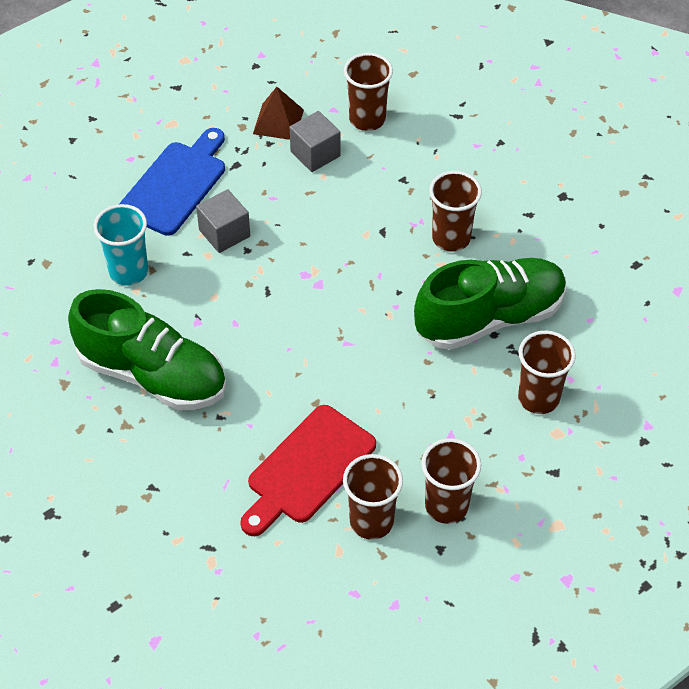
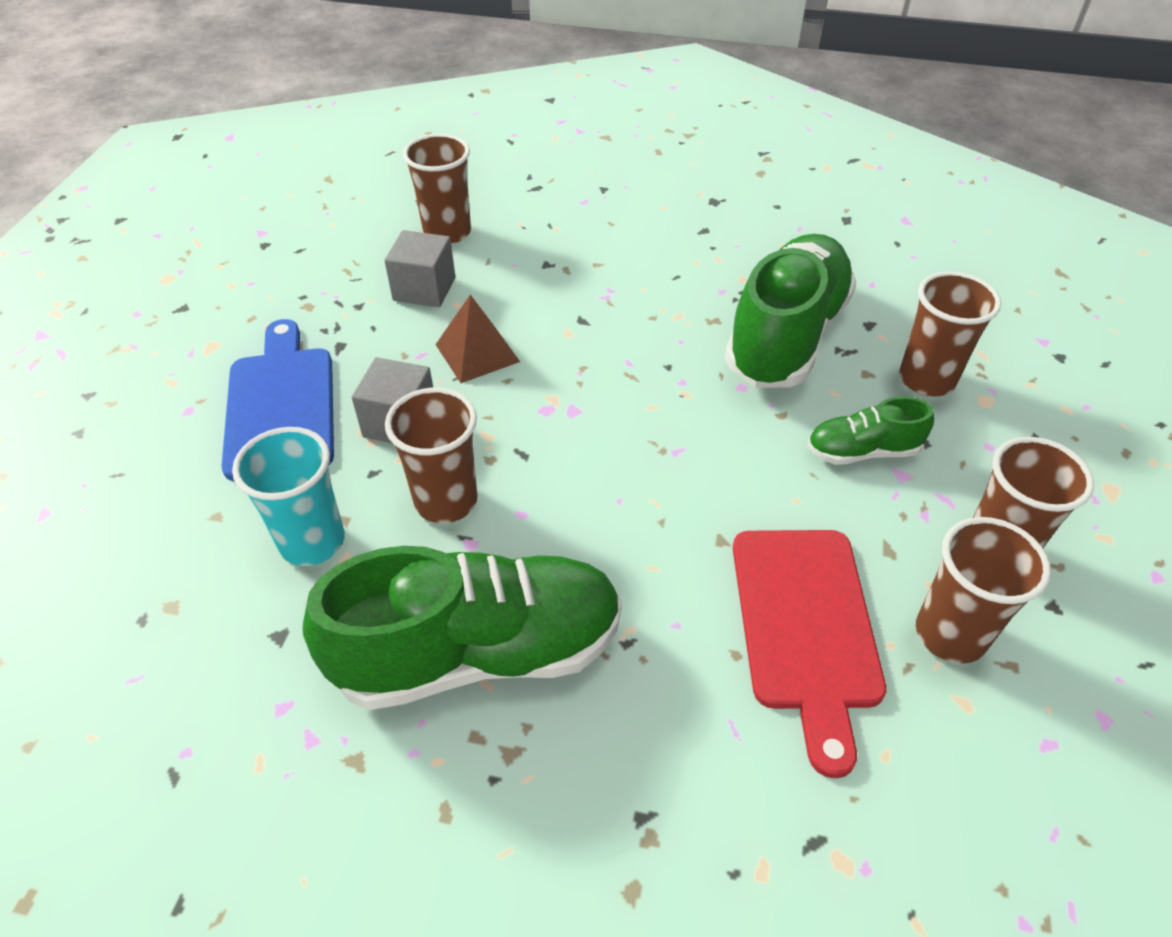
camera: 40 degrees left, 5 degrees down
(278, 121) = (347, 281): brown pyramid -> brown pyramid (477, 352)
(445, 411) = (862, 451): none -> green shoe
(451, 238) = (658, 288): brown cup -> brown cup (446, 501)

